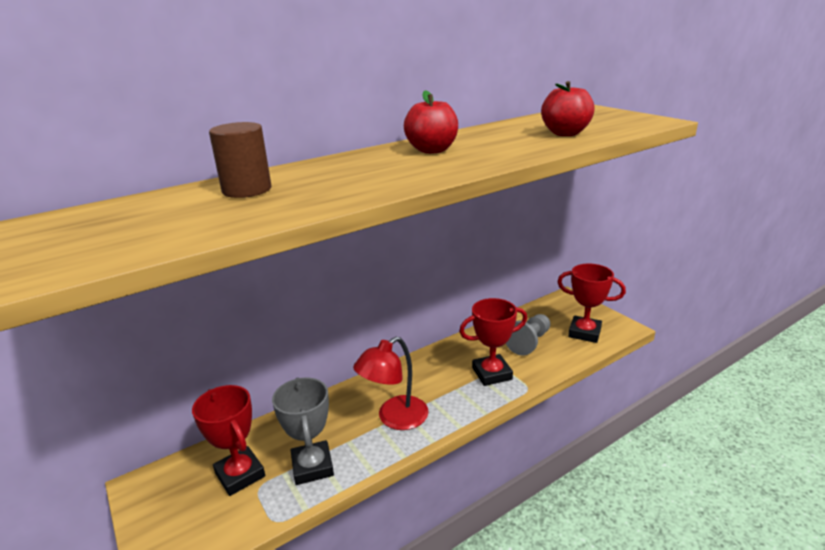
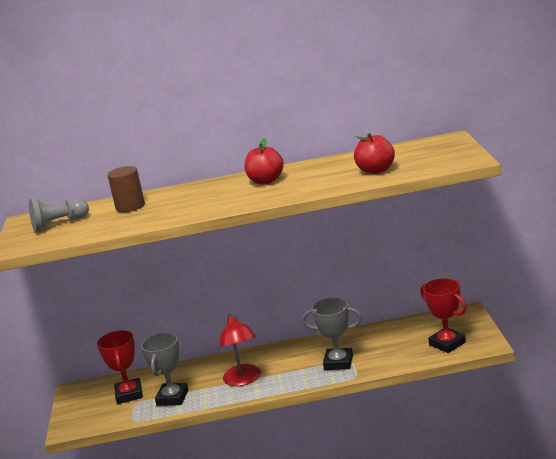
camera: 30 degrees right, 5 degrees down
(395, 418) = (244, 380): red lamp -> red lamp turned 90 degrees counterclockwise
(492, 373) = (338, 362): red trophy -> grey trophy
(529, 342) = (391, 344): grey pawn -> grey pawn (58, 224)

